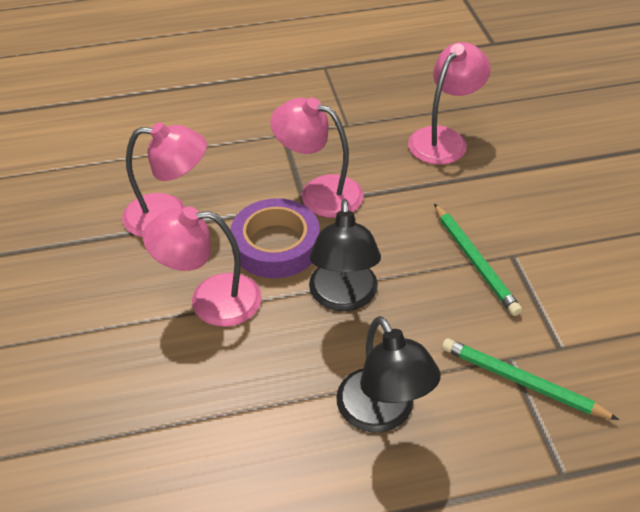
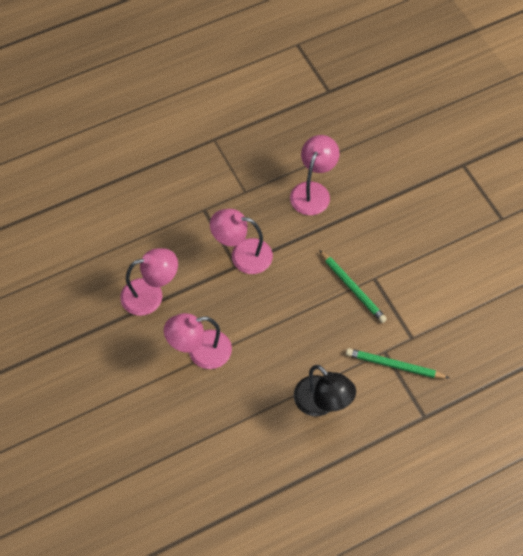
camera: 15 degrees left, 15 degrees up
(276, 245) = (227, 302): purple tape -> none
(343, 298) = (280, 332): black lamp -> none

